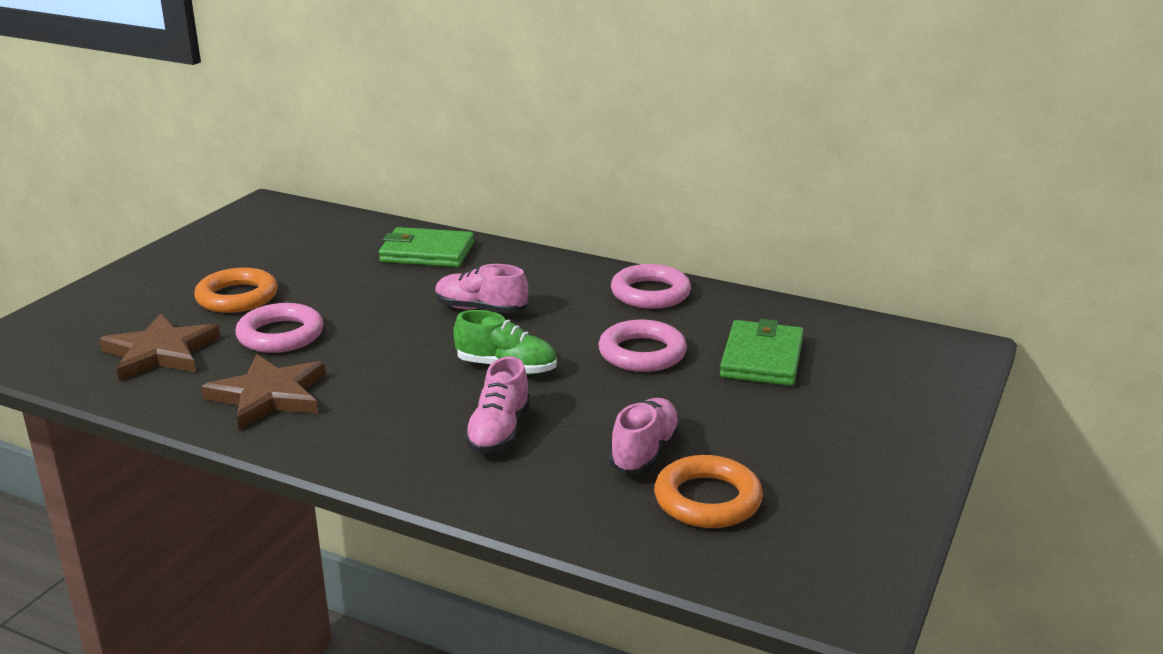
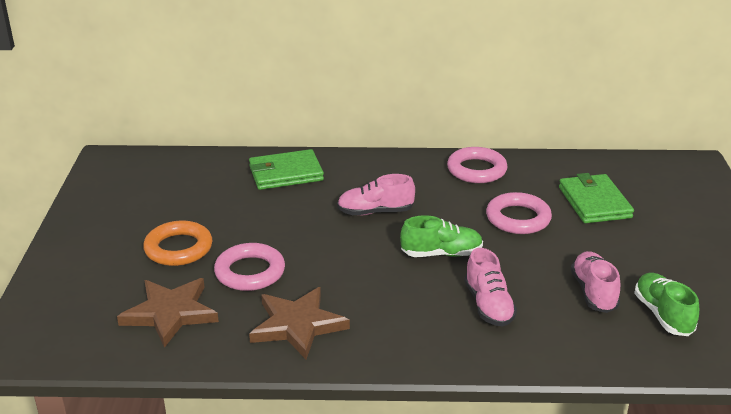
camera: 25 degrees left, 5 degrees up
(707, 499) = (663, 315): orange ring -> green shoe

